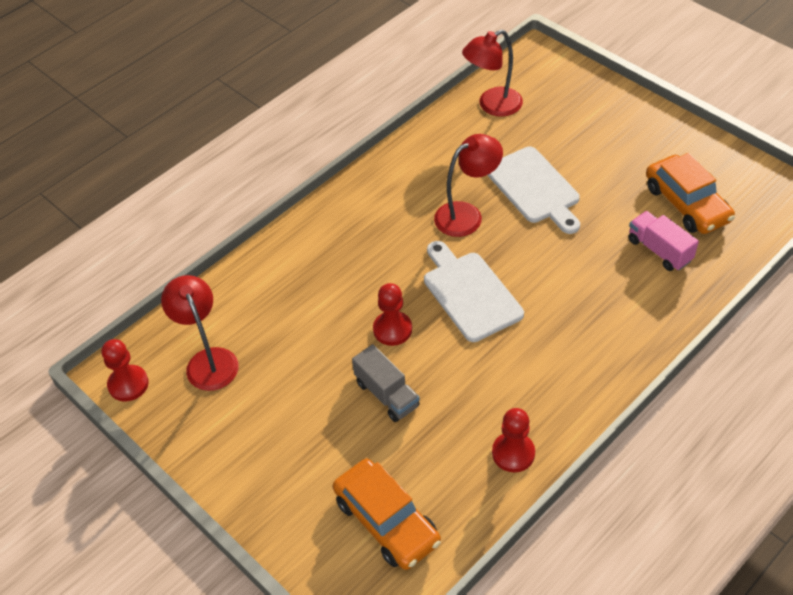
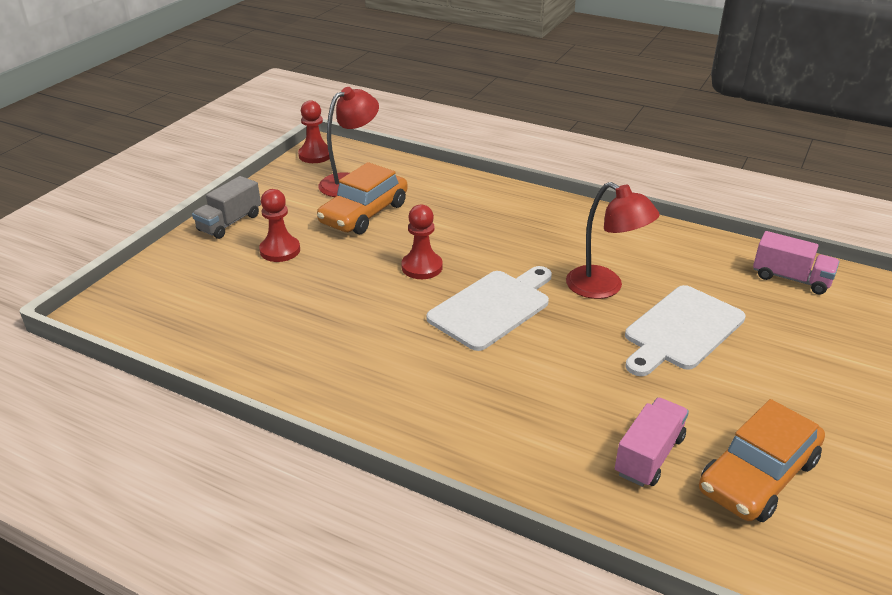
camera: 70 degrees right, 15 degrees down
(386, 521) = (196, 303): orange car -> orange car (364, 213)
(387, 394) = (341, 277): grey truck -> grey truck (229, 223)
(492, 106) = (791, 278): red lamp -> pink truck
(513, 453) = (287, 370): red pawn -> red pawn (280, 250)

